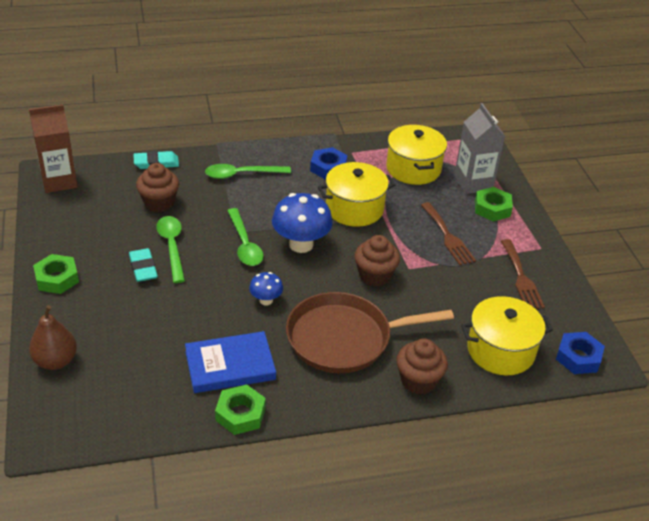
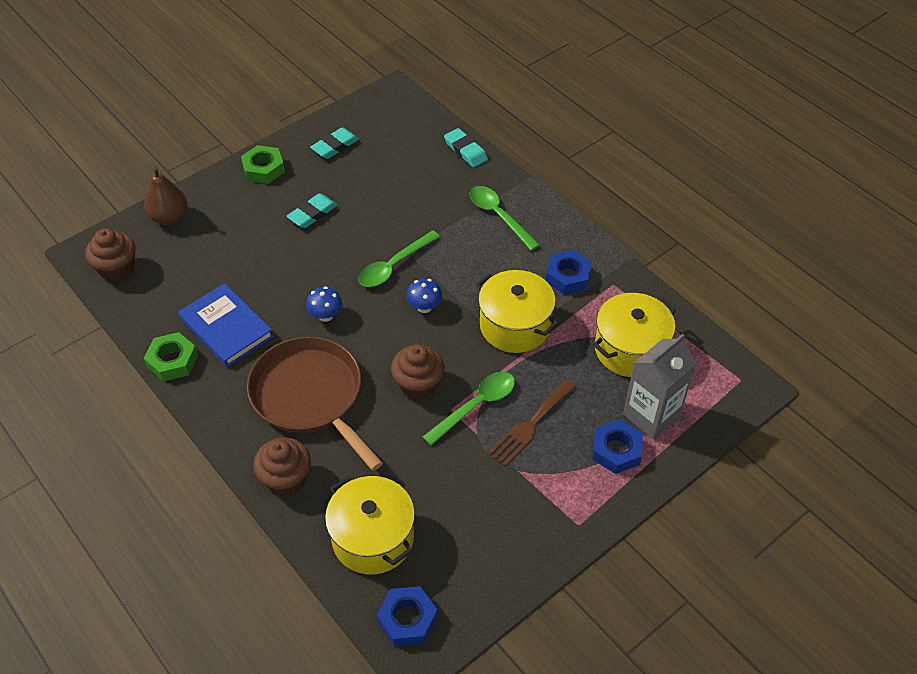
camera: 65 degrees right, 10 degrees up
(59, 181) = (388, 105): brown carton -> none
(75, 227) = (335, 146): none -> turquoise eraser
(159, 203) = (409, 180): brown cupcake -> brown cupcake (117, 269)
(172, 246) = (354, 218): green spoon -> green spoon (476, 406)
(301, 244) = (424, 307): blue mushroom -> blue mushroom, size x0.53
(492, 208) = (616, 450): green nut -> blue nut
(521, 278) = (508, 520): brown fork -> none

